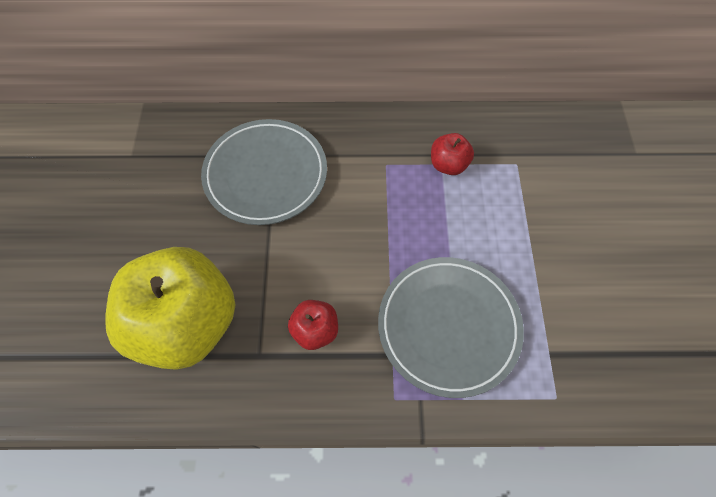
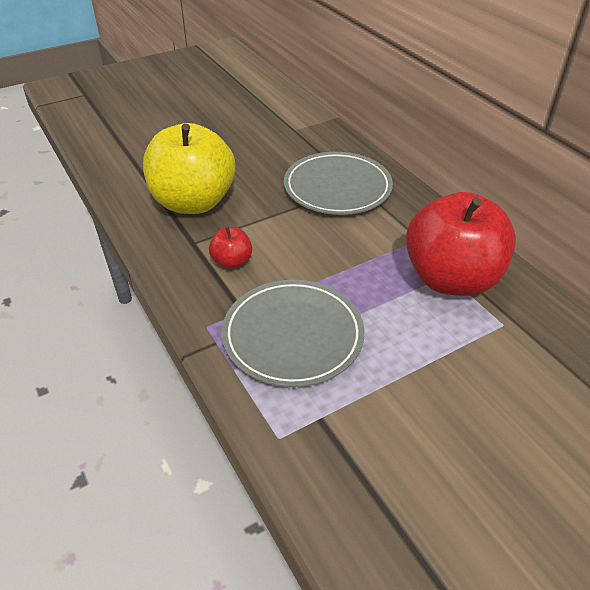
camera: 60 degrees right, 20 degrees down
(448, 165) = (451, 279): red apple -> red apple, size x2.33

